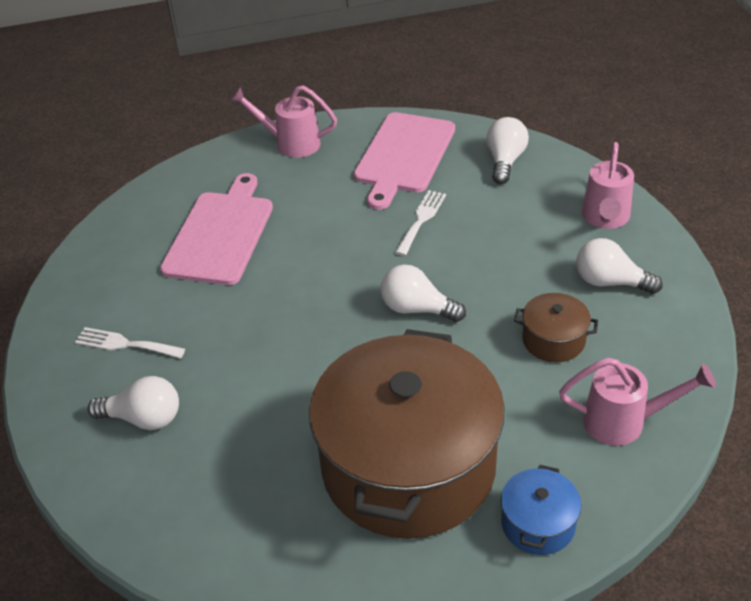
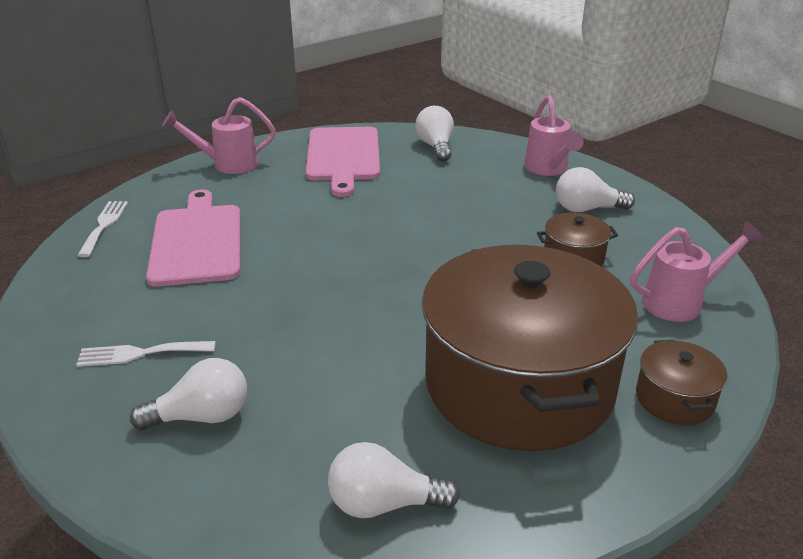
camera: 25 degrees left, 10 degrees down
(417, 309) = (434, 260): white light bulb -> white light bulb (383, 504)
(421, 220) = (391, 196): white fork -> white fork (104, 225)
(538, 524) = (674, 399): blue pot -> brown pot

